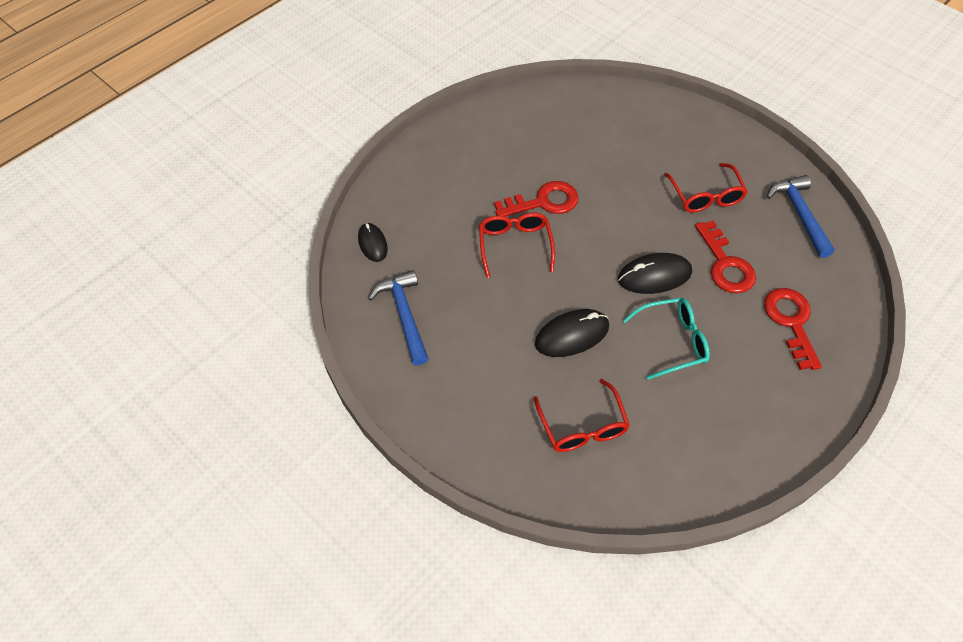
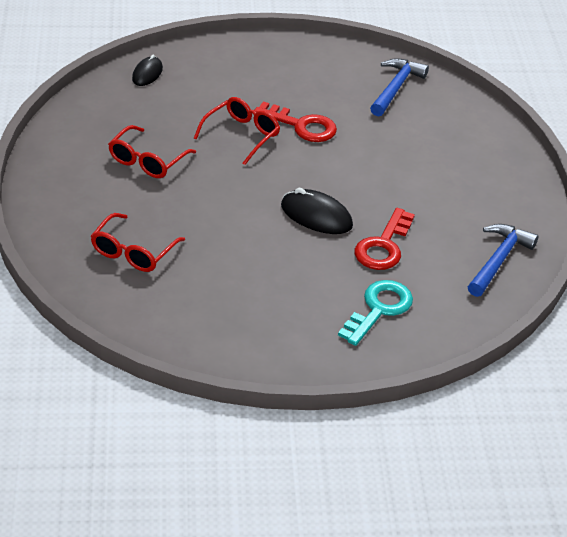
camera: 40 degrees right, 15 degrees down
(404, 315) = (110, 122): blue hammer -> blue hammer (395, 88)
(572, 335) = (203, 205): black mouse -> none
(673, 341) = (269, 257): turquoise glasses -> none
(705, 196) = (436, 201): red glasses -> red glasses (147, 161)
(791, 322) = (379, 309): red key -> turquoise key

